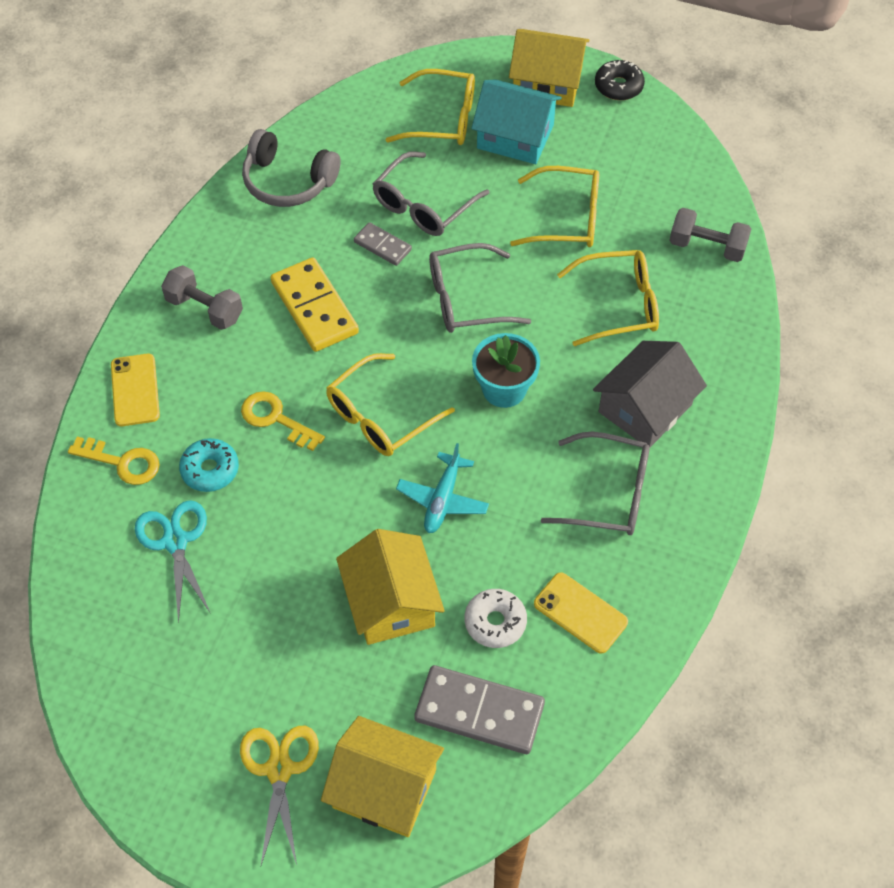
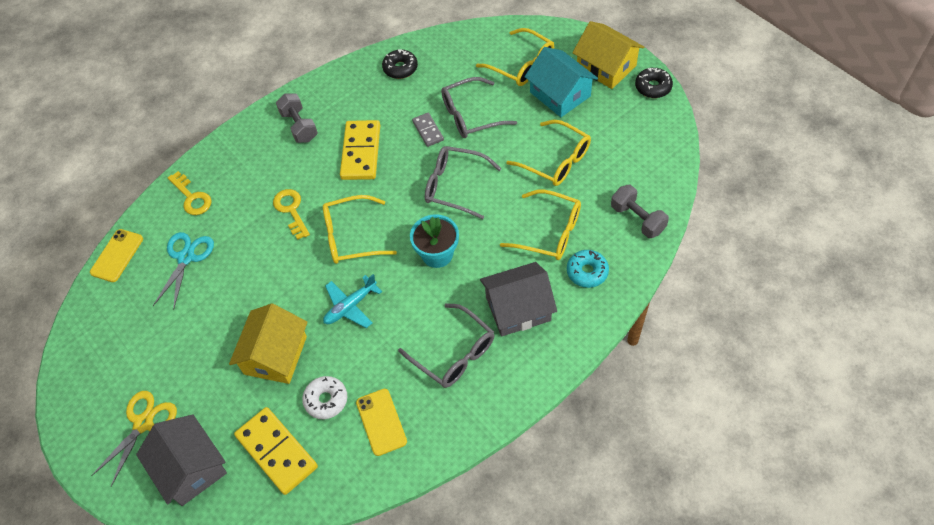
camera: 35 degrees right, 0 degrees up
(135, 390) = (228, 158): yellow phone -> yellow phone (117, 255)
(210, 470) = (234, 224): turquoise donut -> turquoise donut (587, 272)
(288, 182) = (400, 68): grey headphones -> black donut
(384, 788) = (190, 468): yellow house -> grey house
(479, 711) = (277, 451): grey domino -> yellow domino

